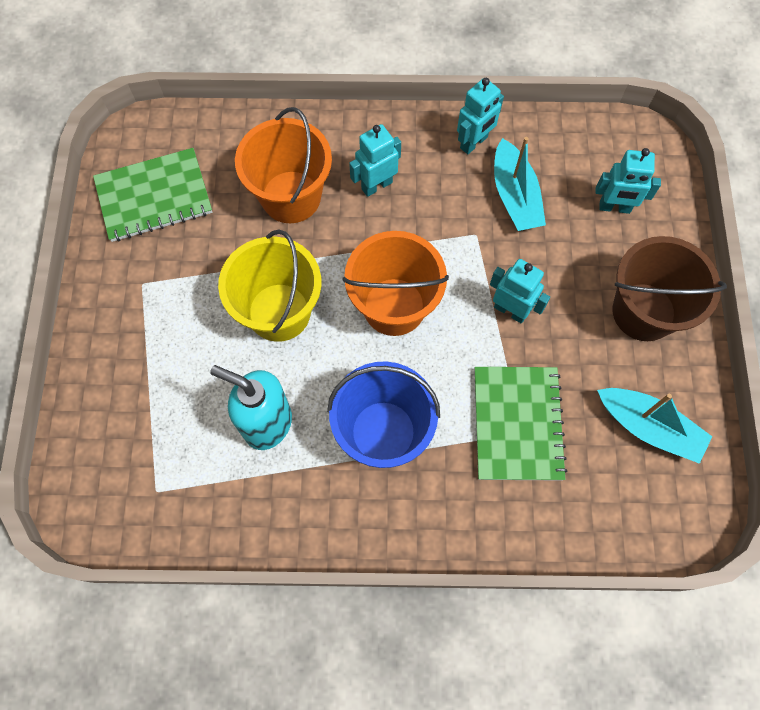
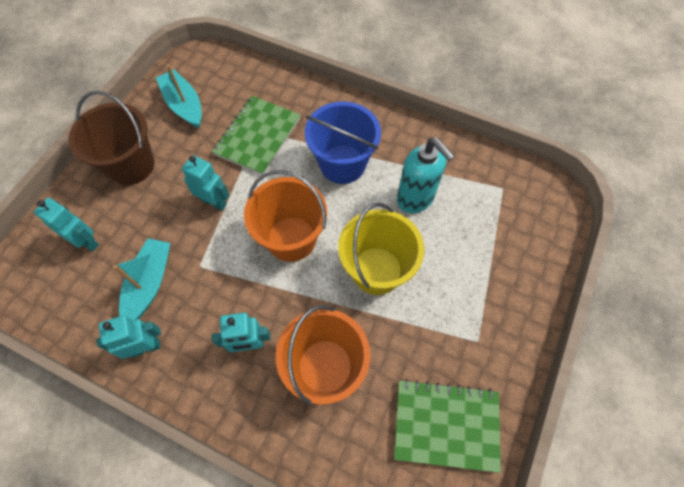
camera: 155 degrees left, 5 degrees down
(510, 310) = (214, 202): turquoise robot -> turquoise robot turned 150 degrees clockwise

